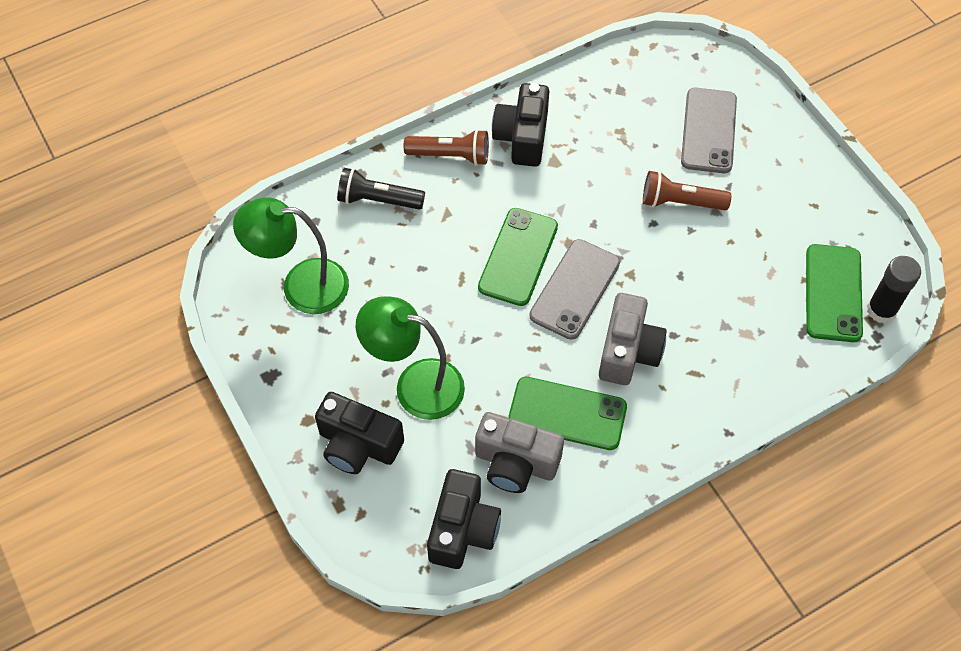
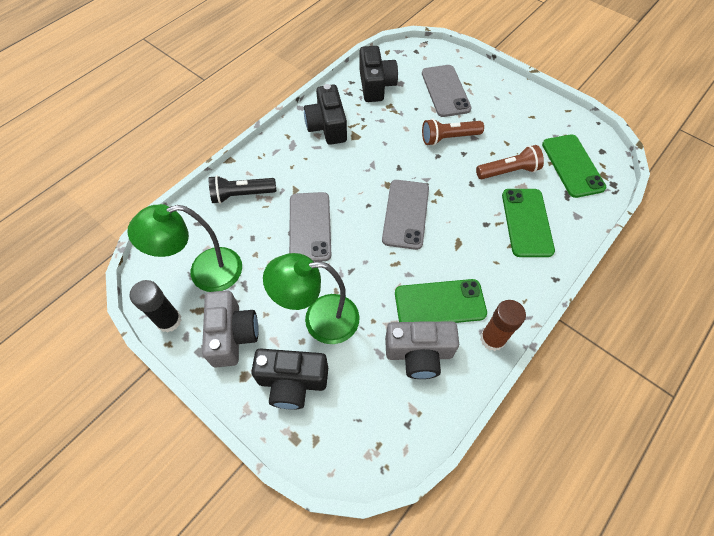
camera: 20 degrees left, 0 degrees up
(447, 268) = (310, 227): none -> grey phone
(451, 155) = (283, 151): brown flashlight -> brown flashlight (508, 171)
(463, 529) = (401, 422): black camera -> black camera (376, 85)
(518, 257) = (357, 204): green phone -> green phone (527, 222)
(611, 476) = (492, 339): none -> brown glue stick
(628, 351) = (461, 245): grey camera -> grey camera (233, 335)
(881, 310) = (607, 167): black glue stick -> black glue stick (169, 320)

